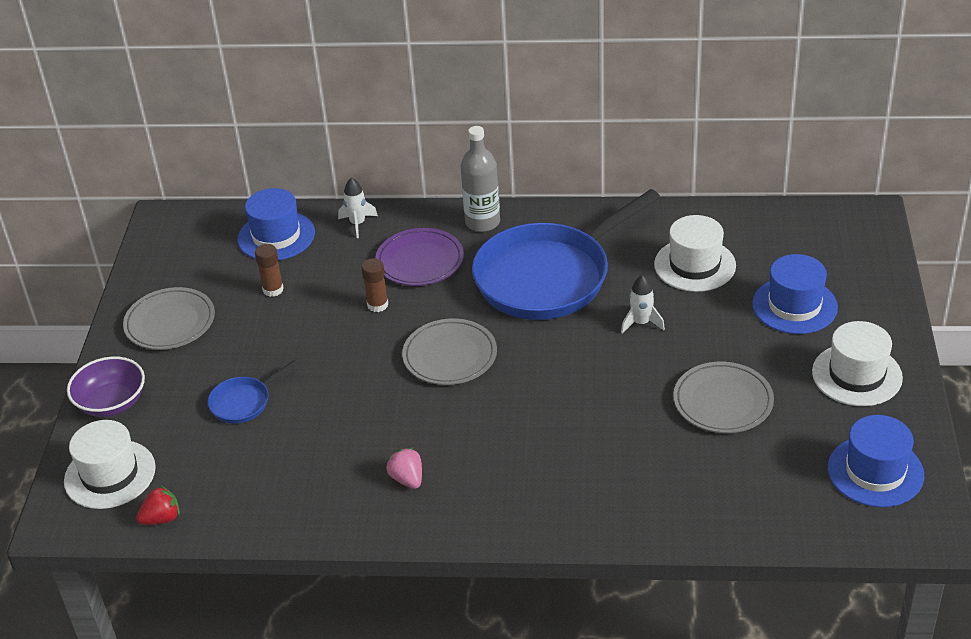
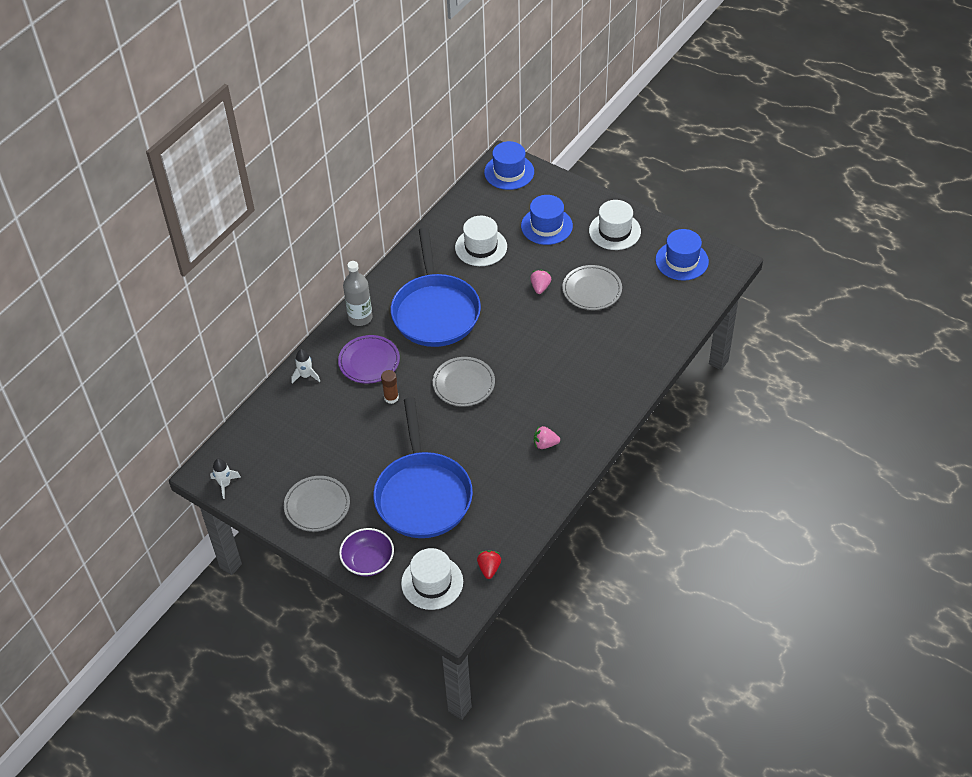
camera: 60 degrees left, 10 degrees up
(243, 402) = (422, 495): blue pan -> blue pan, size x2.38
(273, 289) = (332, 442): brown glue stick -> none
(276, 236) = (280, 420): blue hat -> blue hat (509, 172)
(641, 323) = (507, 292): white rocket -> white rocket (225, 484)
(678, 349) = (540, 287): none -> pink strawberry

